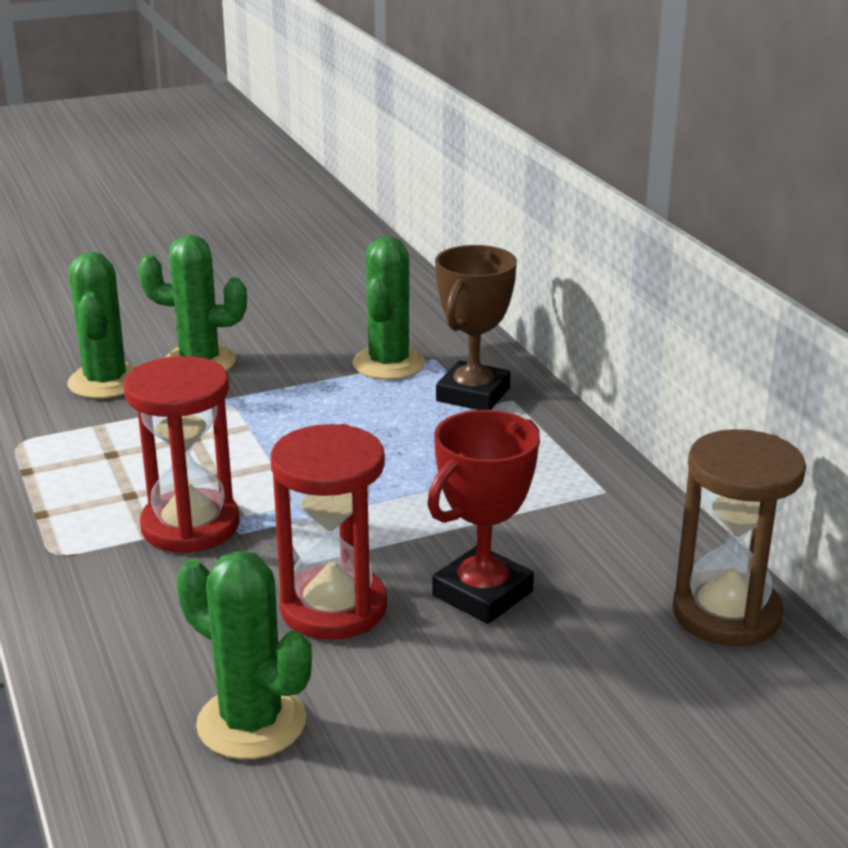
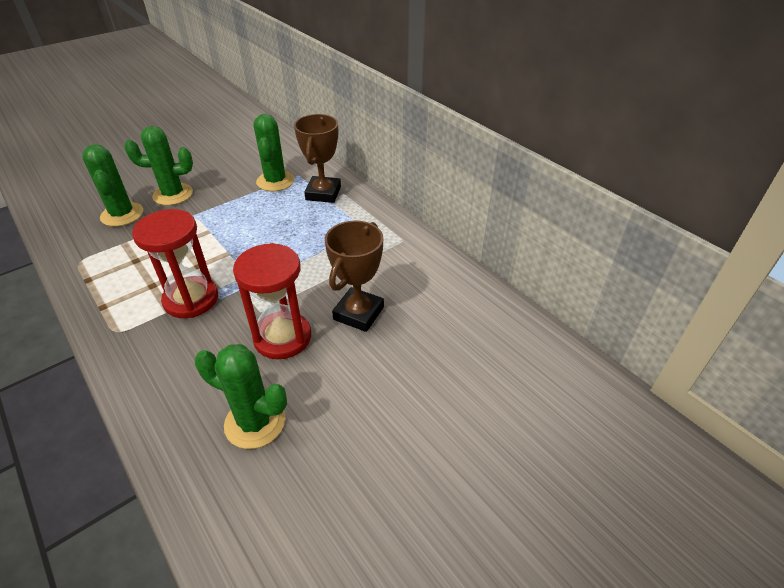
camera: 15 degrees left, 15 degrees up
(482, 594) = (358, 313): red trophy -> brown trophy
(726, 614) = (481, 302): brown hourglass -> none

